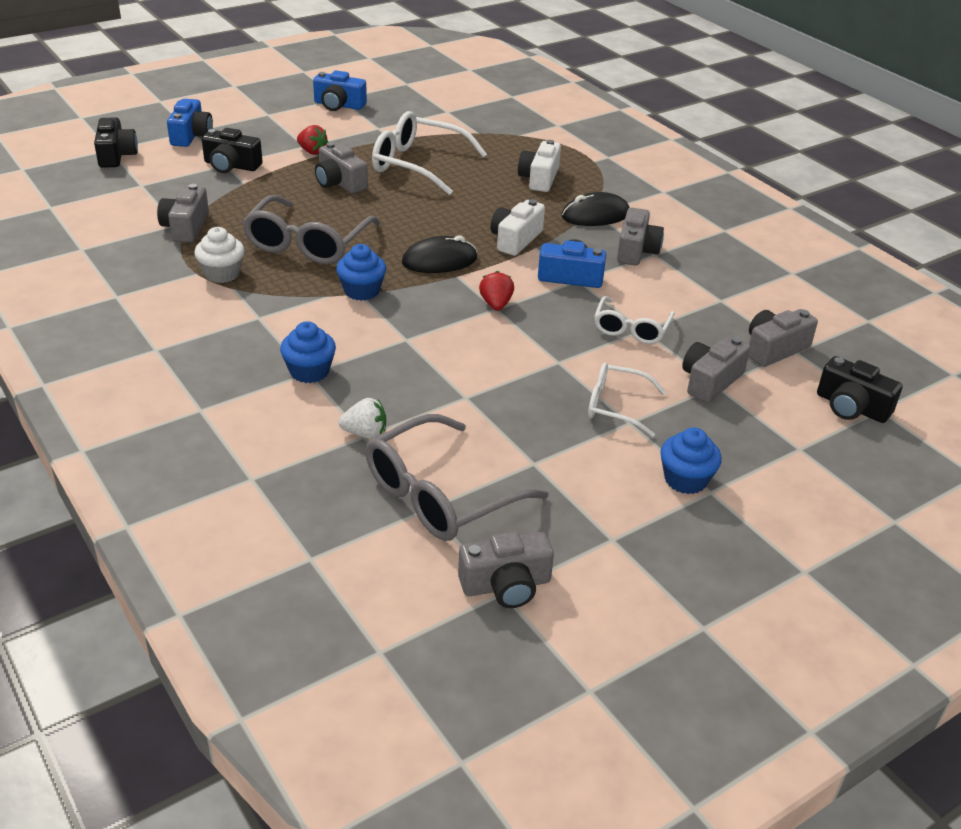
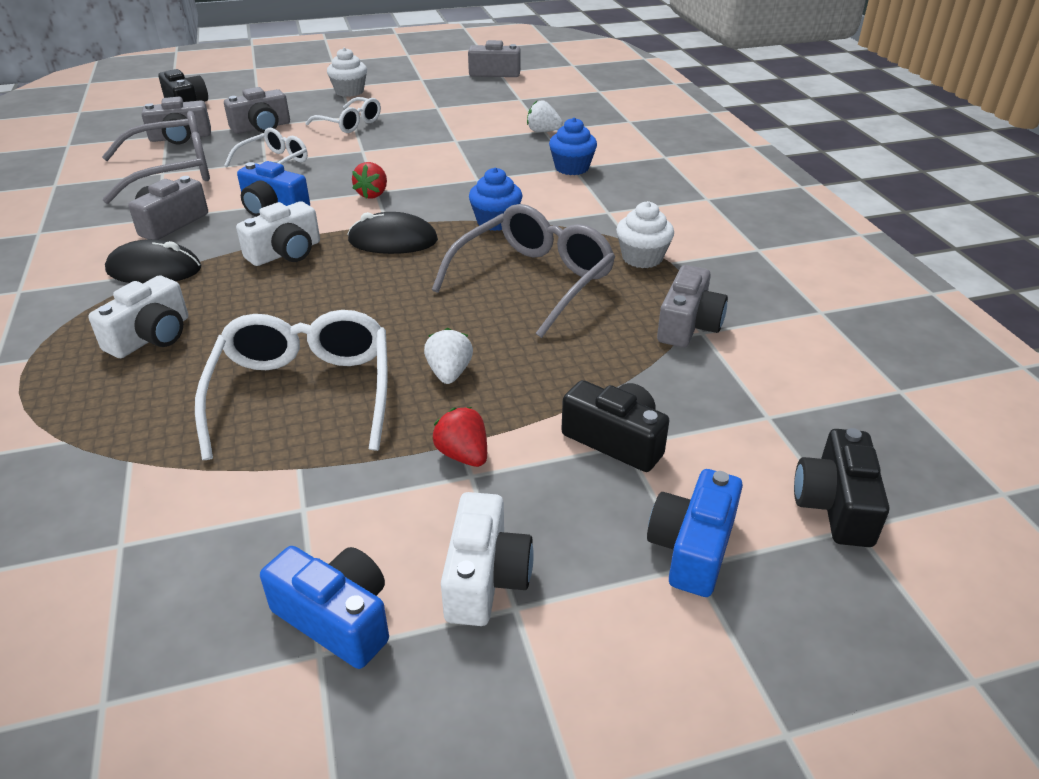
camera: 160 degrees left, 0 degrees up
(283, 119) = (485, 578): none -> white camera
(339, 182) = (449, 373): grey camera -> white strawberry
(418, 164) = (303, 393): white glasses -> white glasses turned 135 degrees counterclockwise
(440, 495) = (508, 102): grey glasses -> grey glasses (173, 171)
(685, 480) = (349, 91): blue cupcake -> white cupcake

